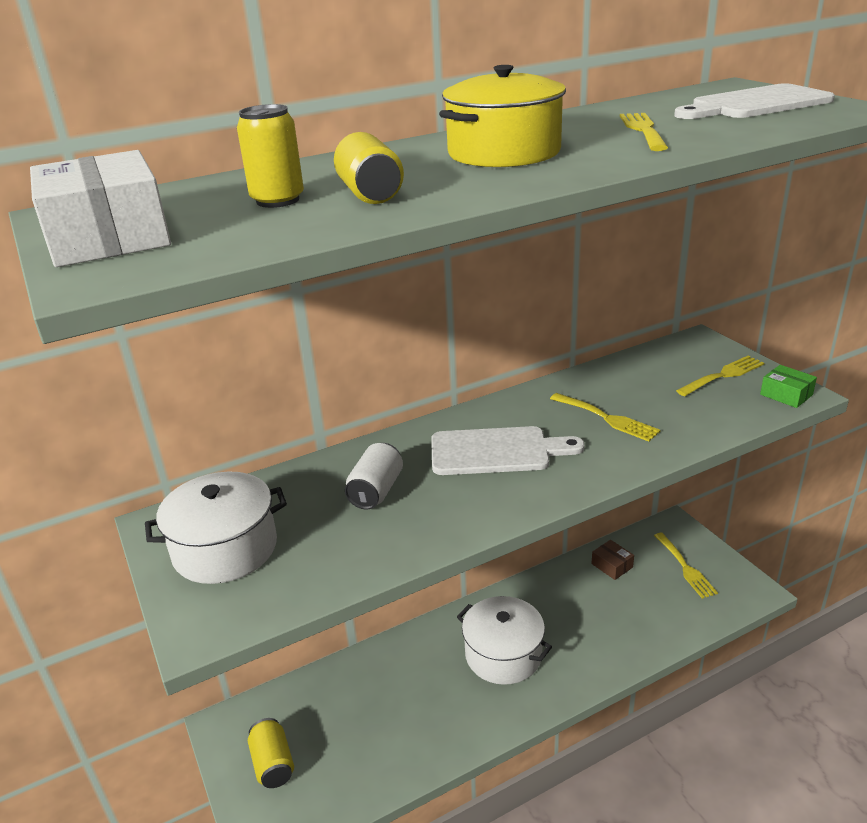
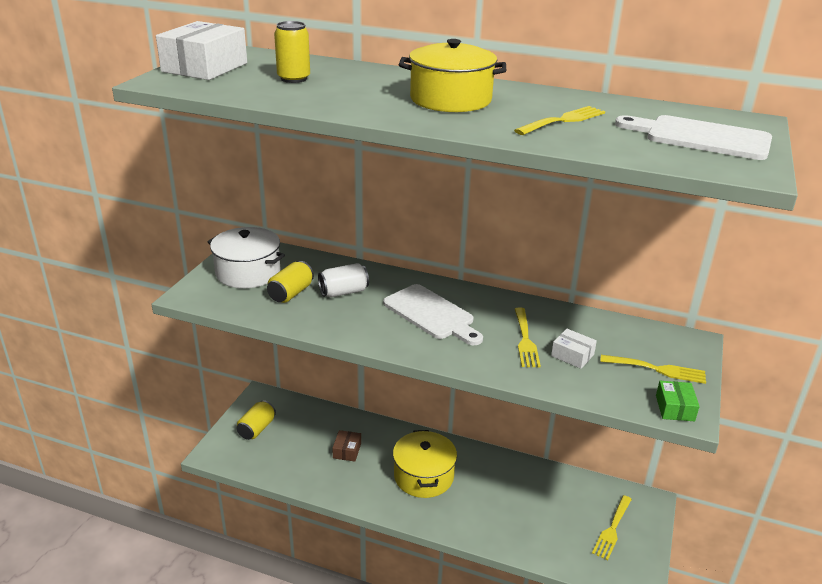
camera: 45 degrees right, 0 degrees up
(370, 194) = (330, 92): yellow can -> yellow can (291, 293)
(503, 654) = (423, 476): white pot -> yellow pot
(612, 565) = (563, 488): brown box -> brown box (347, 451)
(659, 405) = (572, 355): none -> white box

